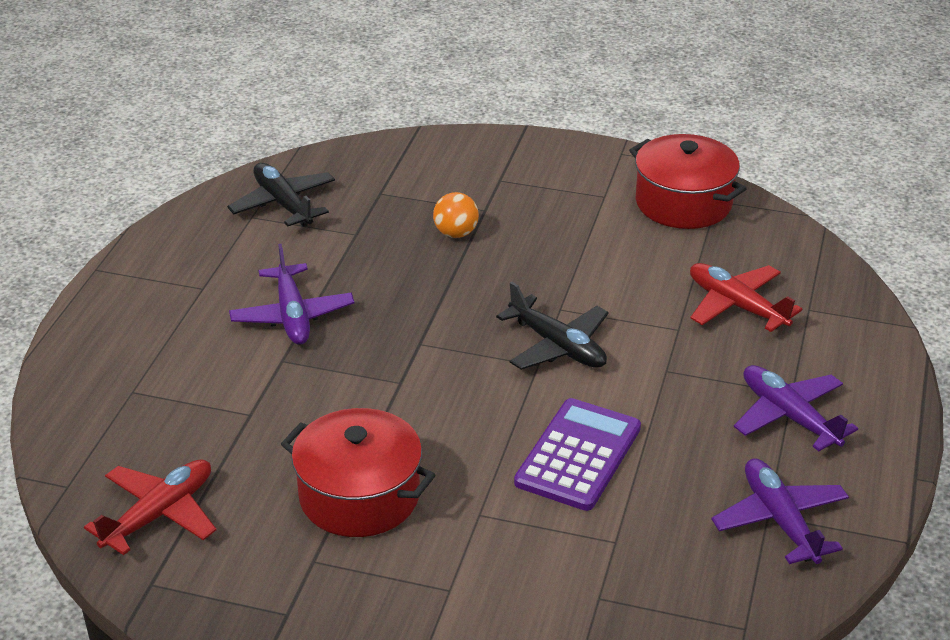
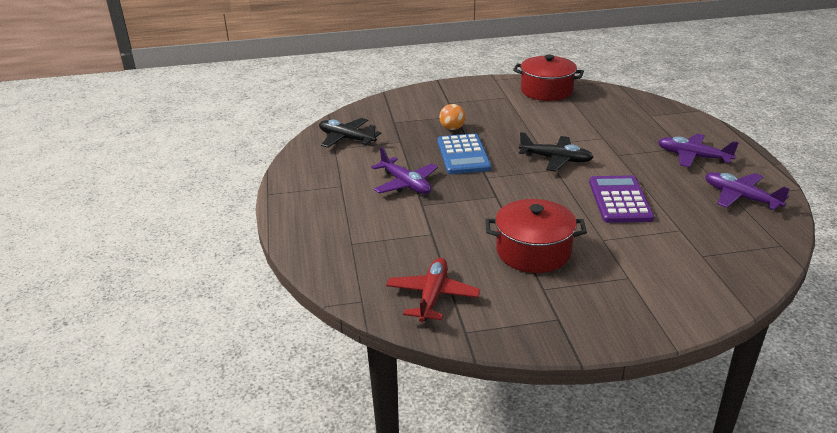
camera: 25 degrees left, 5 degrees down
(424, 290) = (463, 155): none -> blue calculator
(736, 306) = (618, 122): red plane -> none

